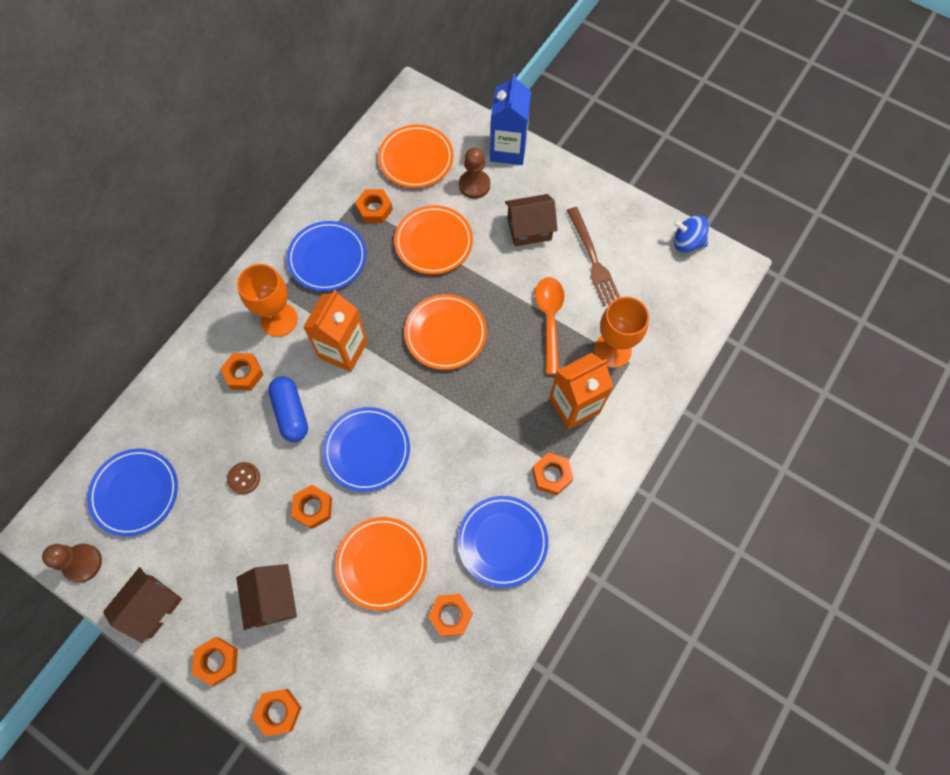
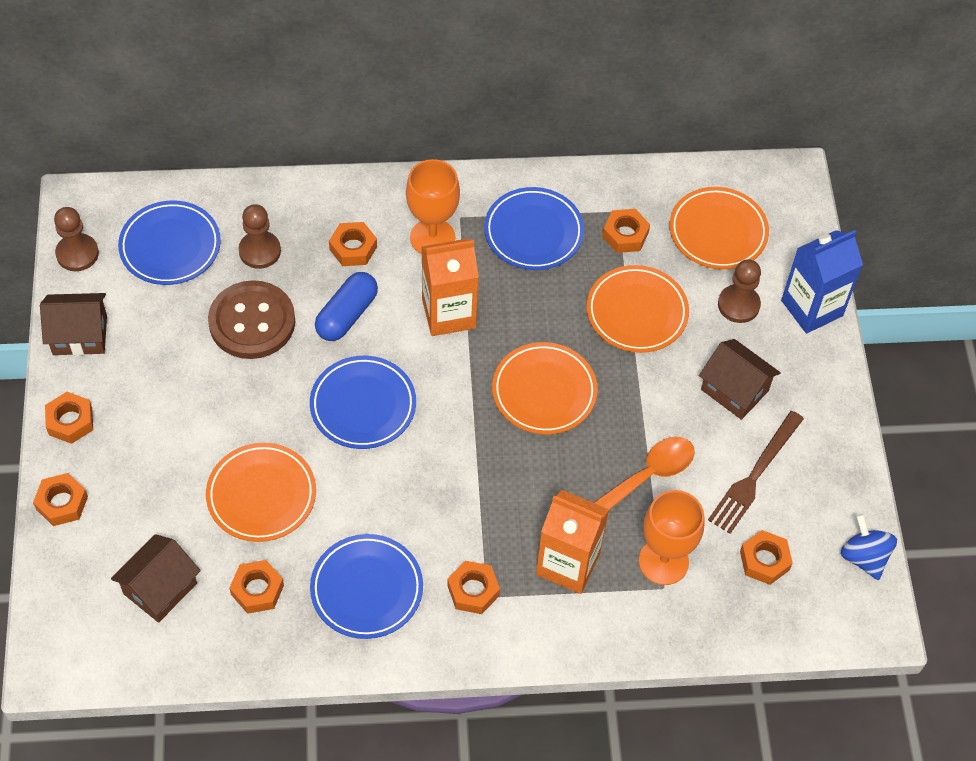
camera: 50 degrees right, 10 degrees down
(193, 435) = (260, 251): none -> brown pawn
(244, 478) = (252, 322): brown button -> brown button, size x2.27
(273, 599) = (159, 427): brown house -> brown house (160, 588)
(313, 508) = (269, 399): orange nut -> orange nut (764, 561)

